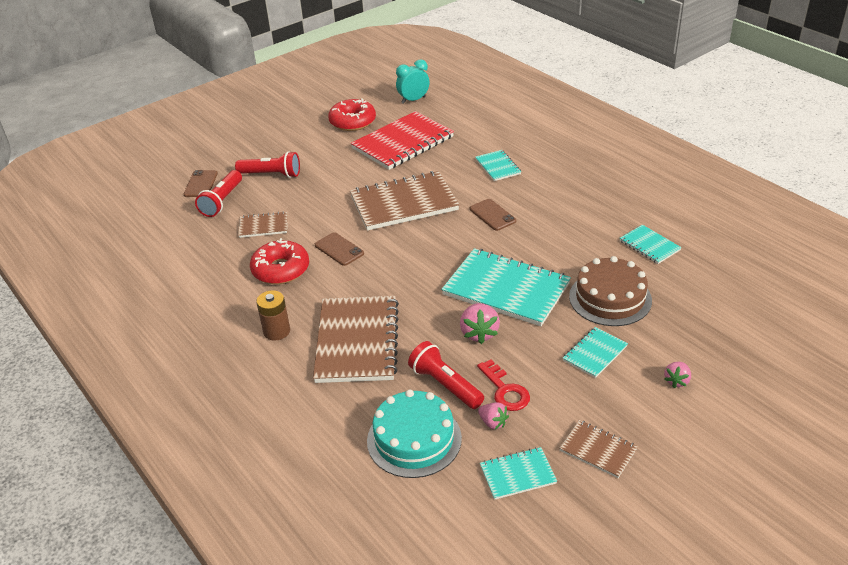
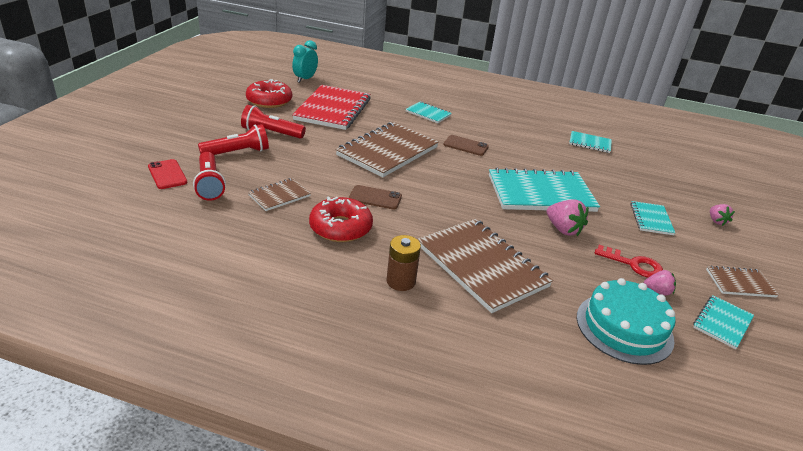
camera: 40 degrees left, 5 degrees down
(201, 184) = (167, 174): brown phone -> red phone
(445, 385) = (590, 276): red flashlight -> red flashlight (271, 133)
(610, 298) = (611, 181): brown cake -> none

